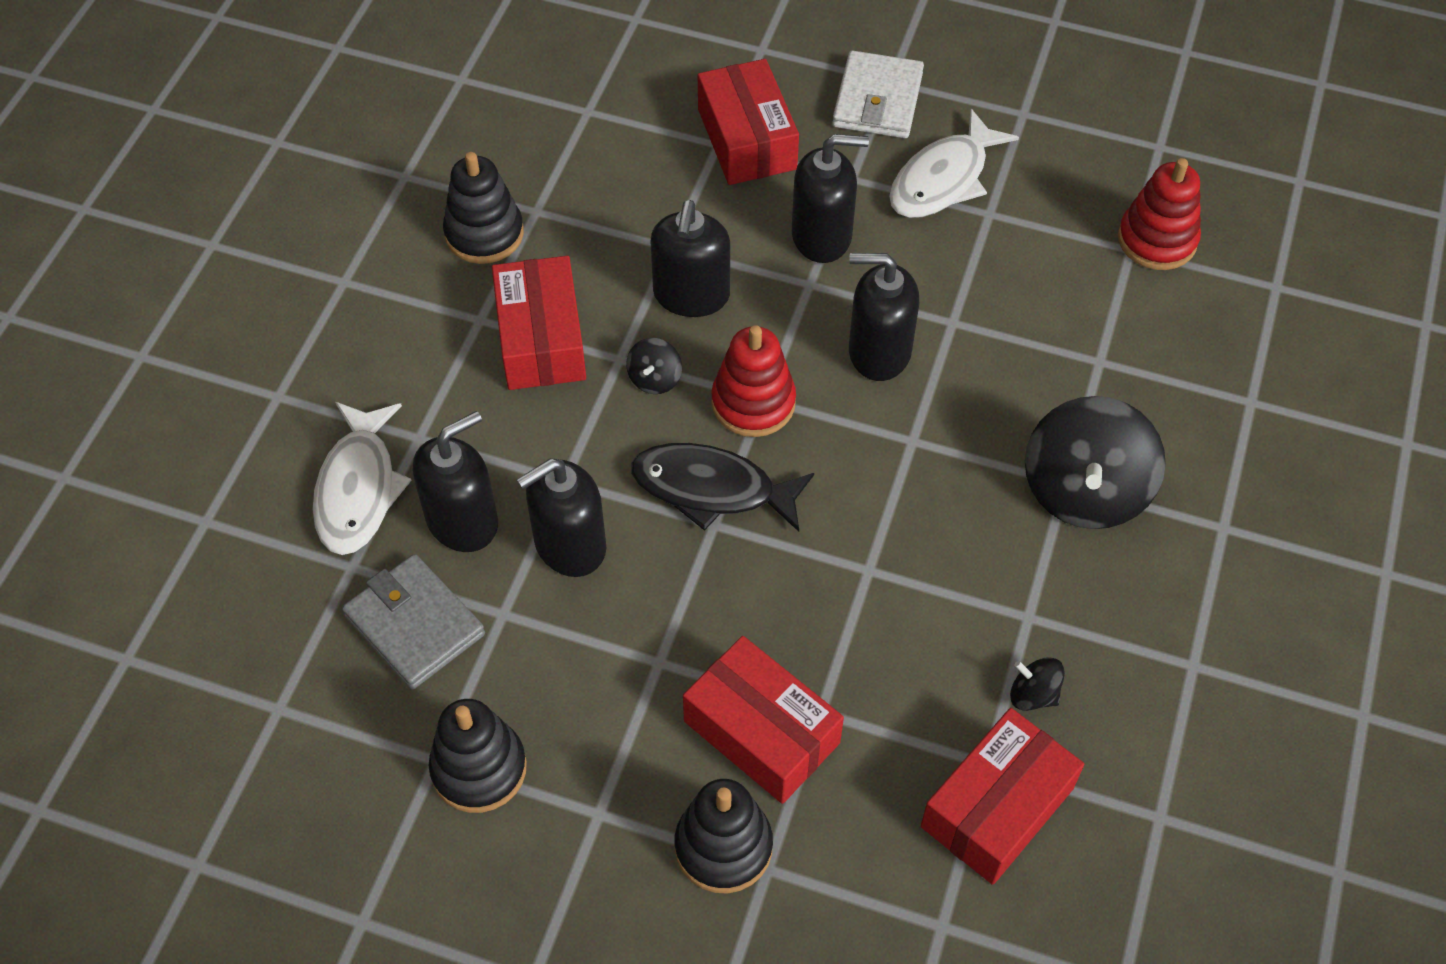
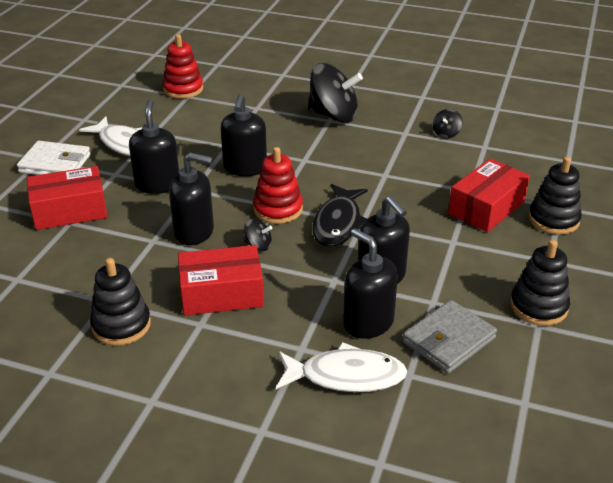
camera: 90 degrees left, 20 degrees down
(997, 807) = (506, 145): red box -> none

